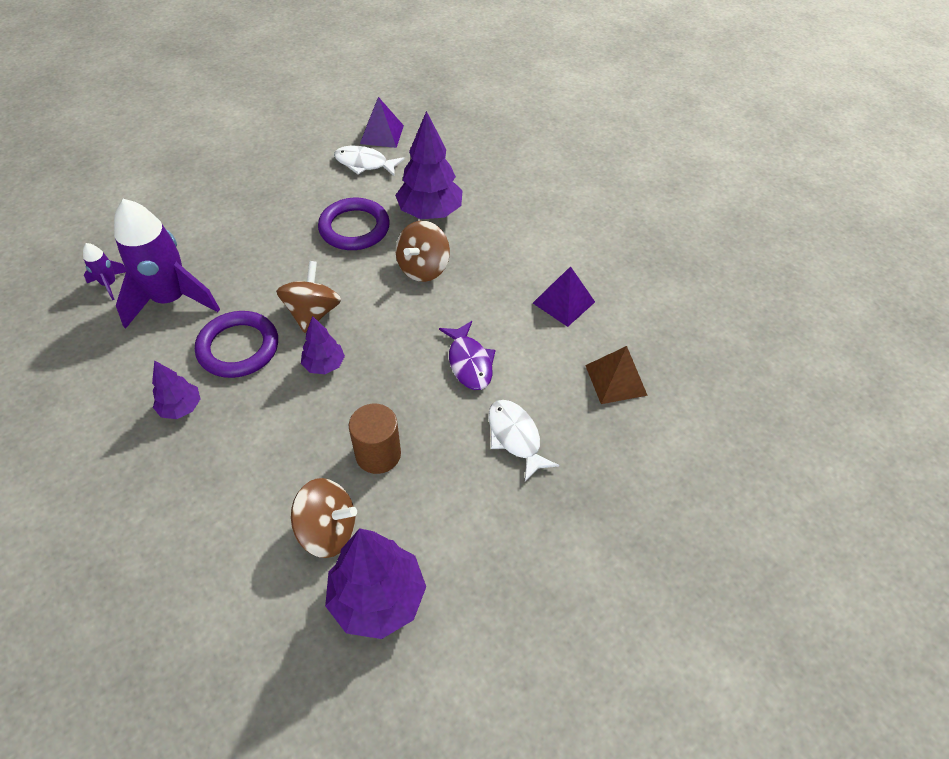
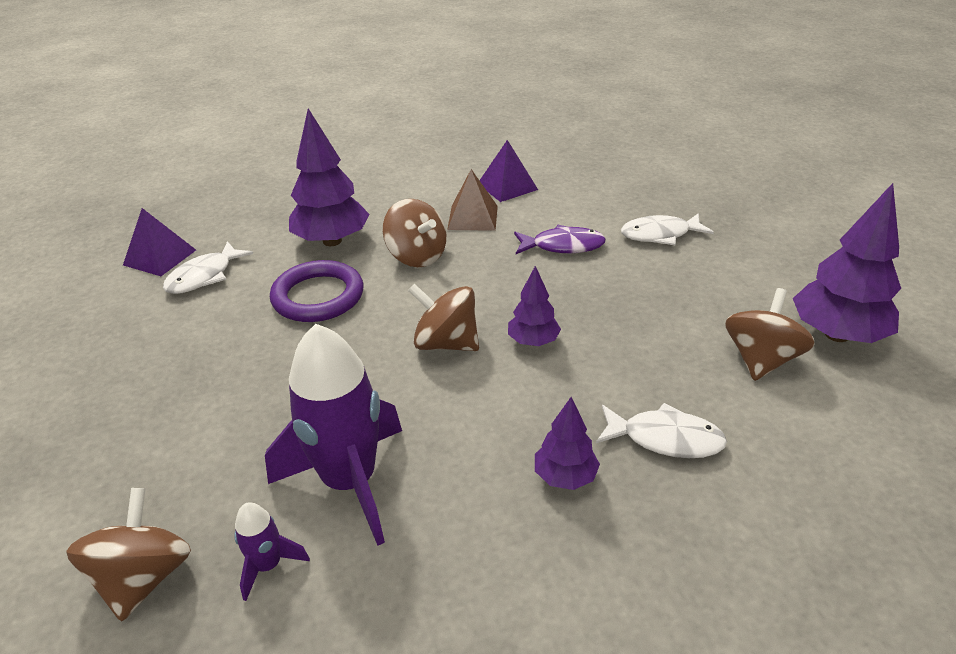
camera: 70 degrees left, 15 degrees down
(102, 240) = (144, 577): none -> brown spinning top
(222, 464) = (665, 439): none -> white fish
(238, 347) = (477, 413): purple ring -> none
(378, 454) = (667, 316): brown cylinder -> none
(615, 380) = (607, 178): brown pyramid -> brown pyramid (472, 217)

